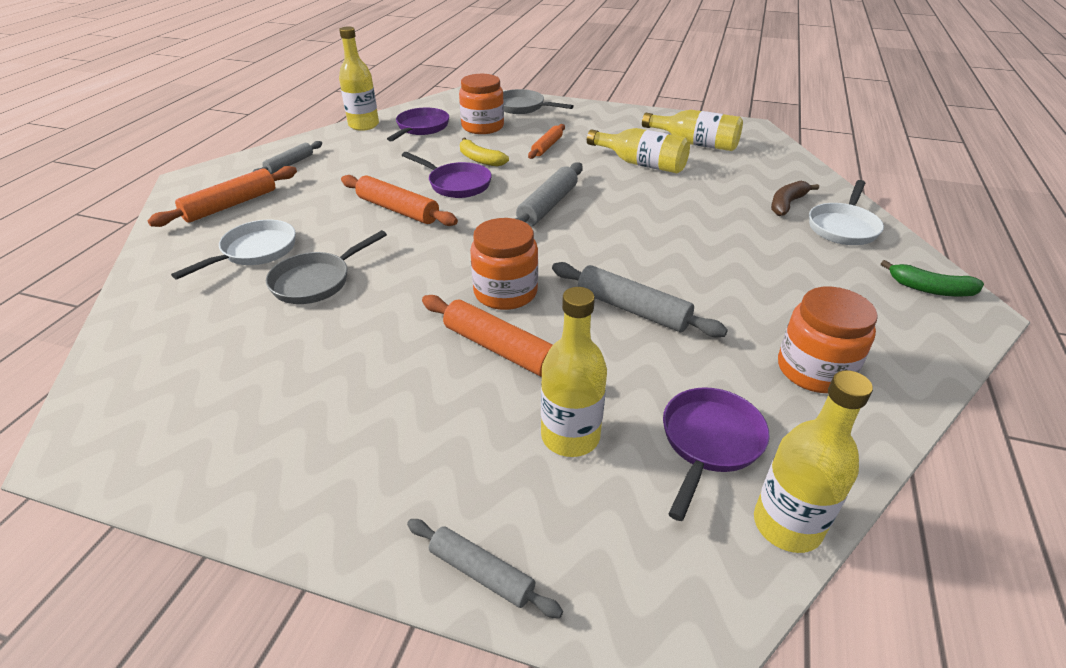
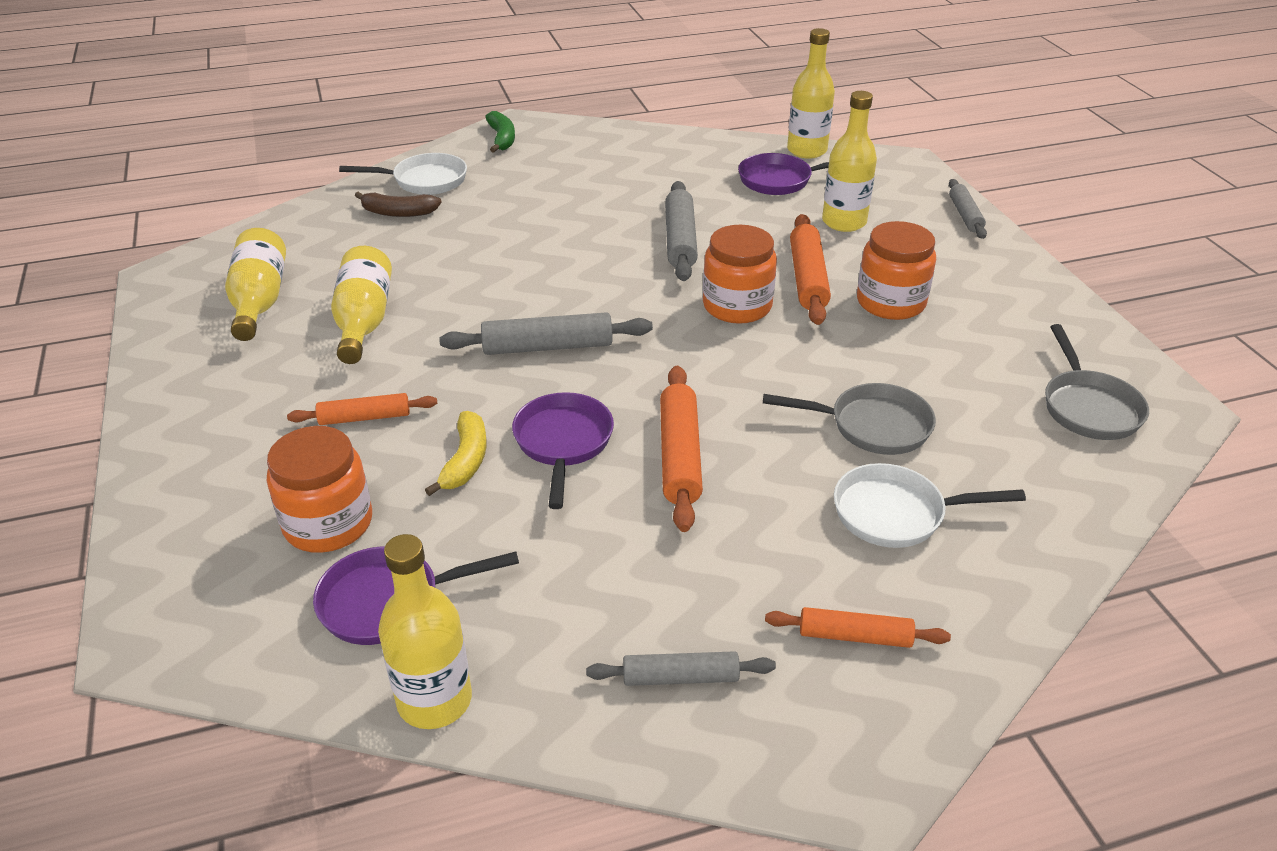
camera: 125 degrees left, 0 degrees up
(231, 205) = (854, 636): orange rolling pin -> orange rolling pin, size x0.64
(523, 107) = (193, 520): grey pan -> grey pan (1088, 407)
(814, 370) = (662, 162): orange jar -> orange jar (890, 302)

